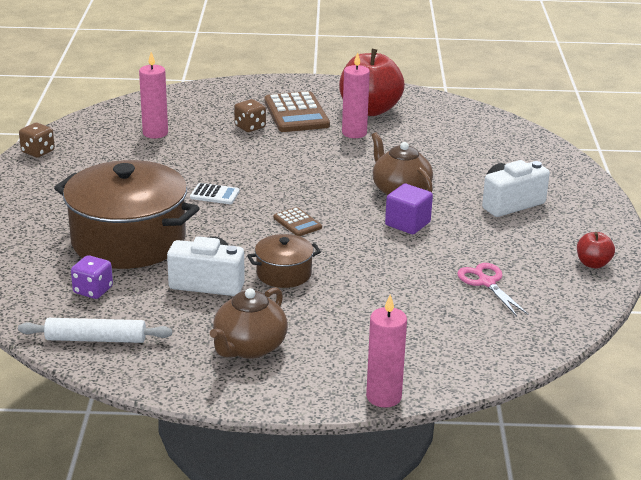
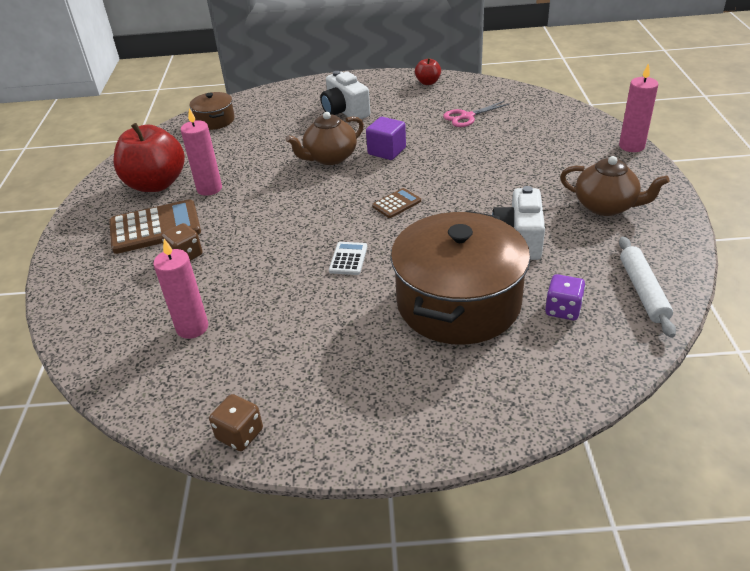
camera: 90 degrees left, 10 degrees up
(284, 274) = (487, 202): brown pot -> brown pot (215, 120)

